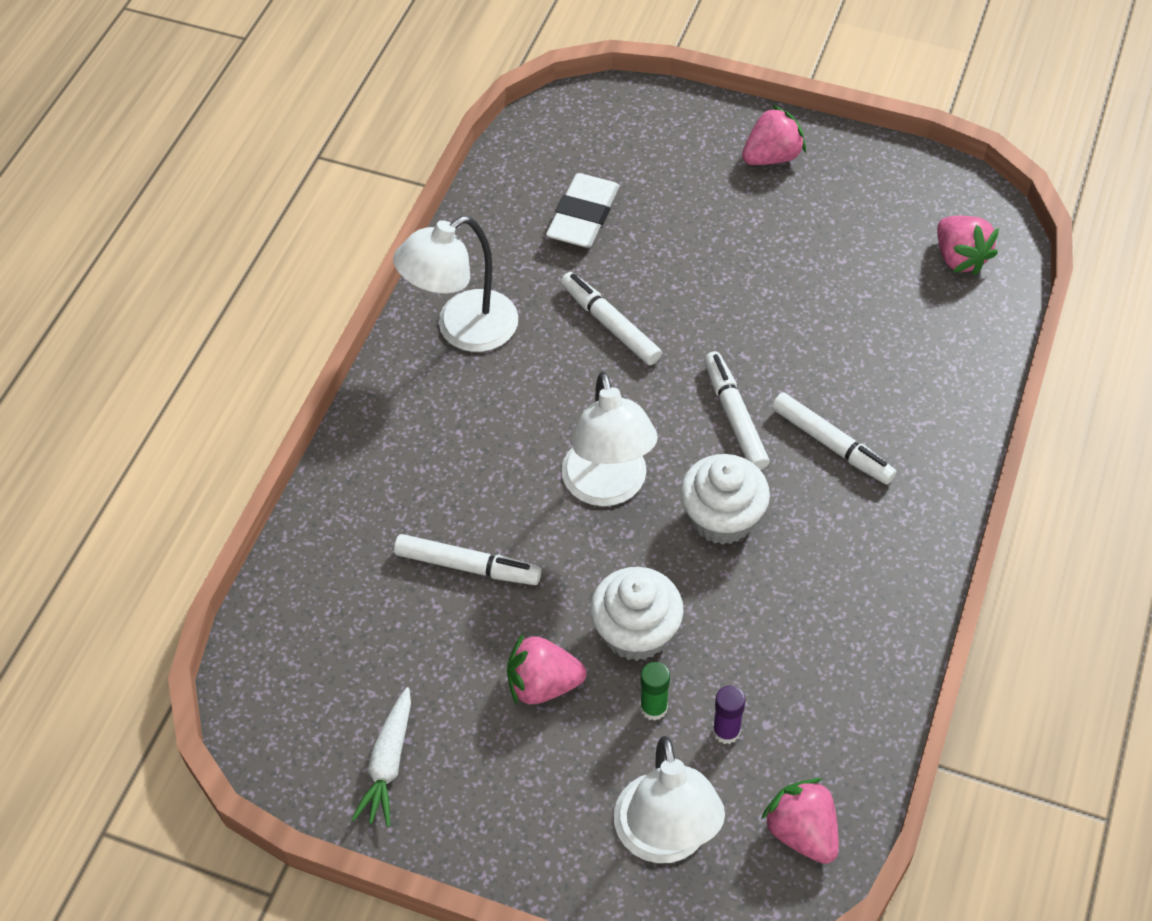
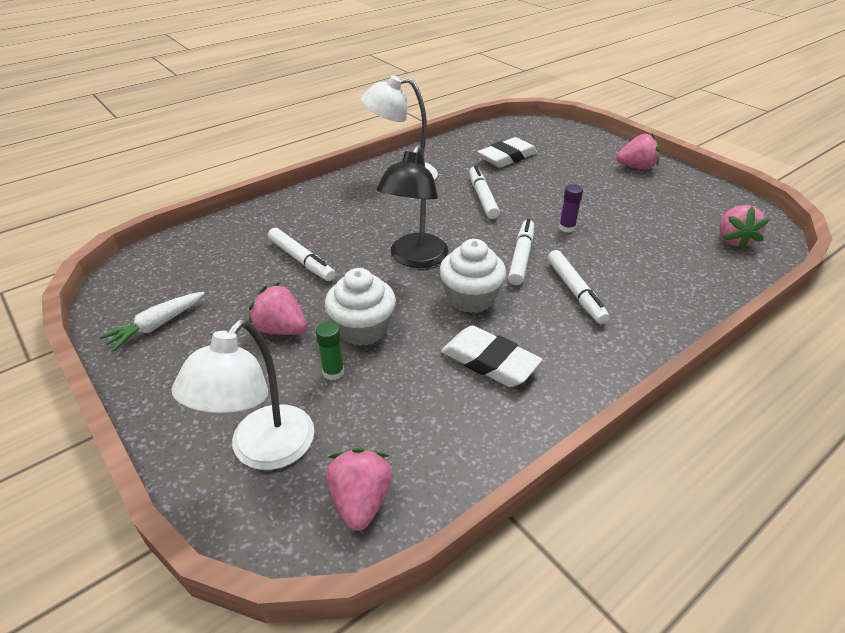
camera: 30 degrees right, 15 degrees down
(608, 487) = (414, 258): white lamp -> black lamp
(726, 731) = (367, 408): purple glue stick -> purple glue stick (567, 228)
(806, 600) = (489, 361): none -> white eraser

